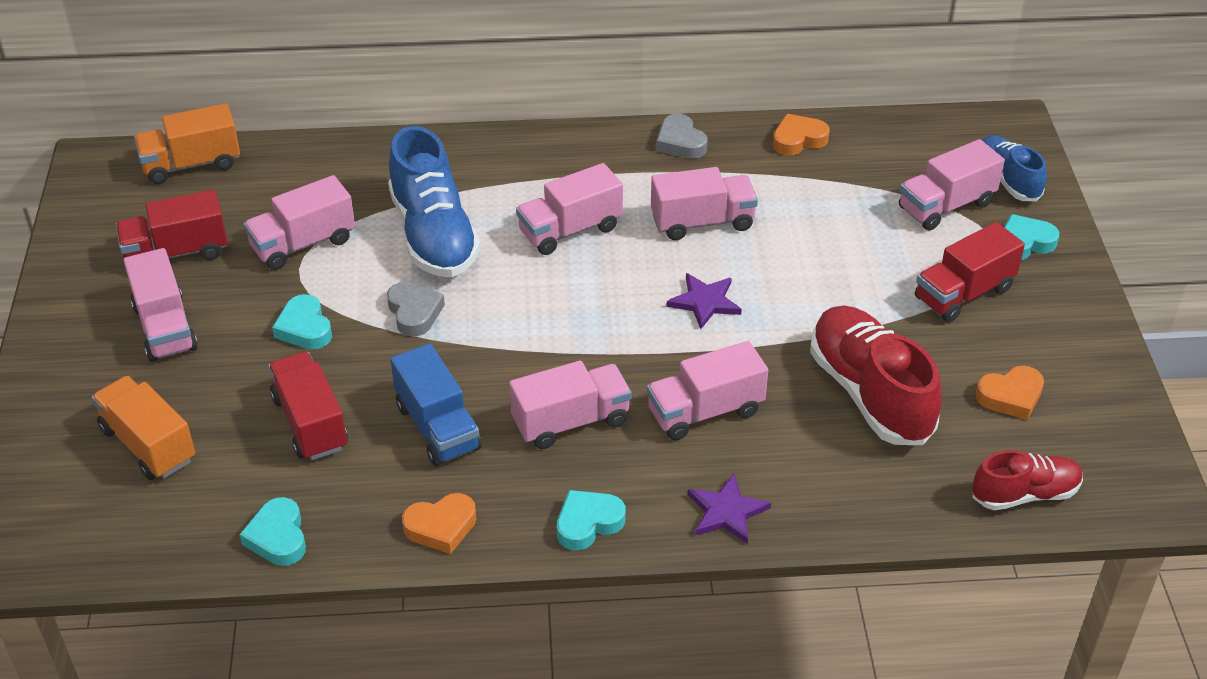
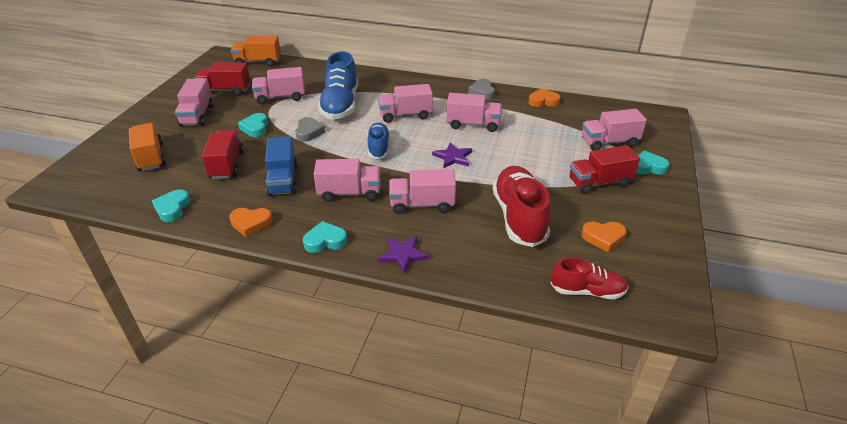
camera: 20 degrees right, 5 degrees down
(1007, 180) = (650, 138): blue shoe -> blue shoe (378, 148)

